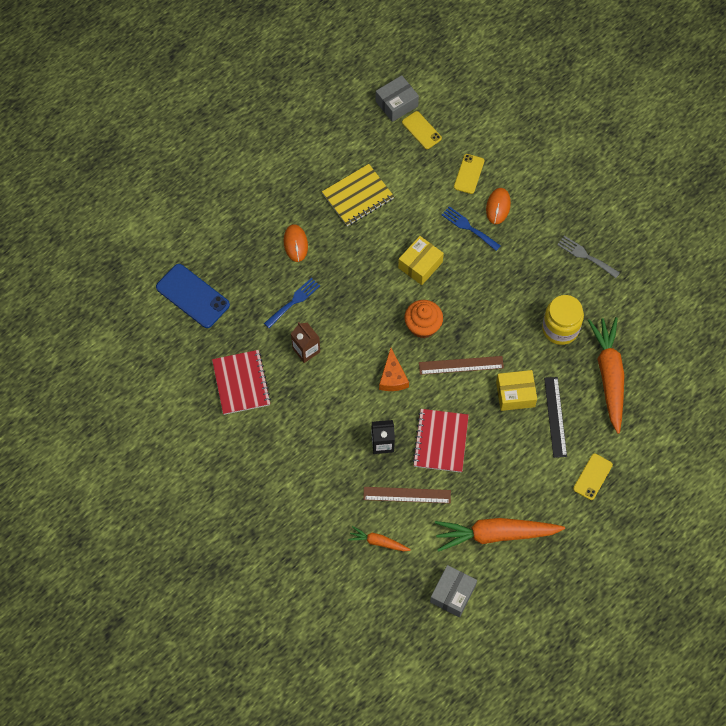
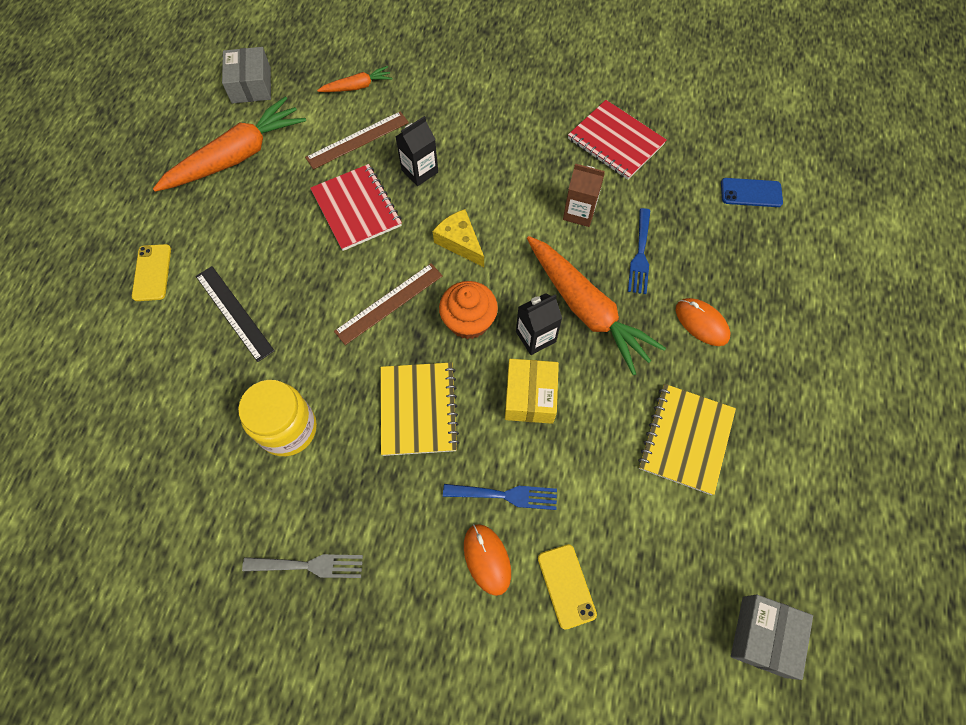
camera: 145 degrees right, 0 degrees up
(193, 296) = (751, 193): blue phone -> blue phone, size x0.60
(392, 293) = (535, 337): none -> black carton
(392, 377) = (460, 242): orange cheese -> yellow cheese
(421, 130) = (690, 614): yellow phone -> none
(484, 295) = (418, 409): none -> yellow notebook
(515, 394) = (300, 309): yellow box -> none
(609, 376) = (187, 405): orange carrot -> orange carrot (586, 309)

